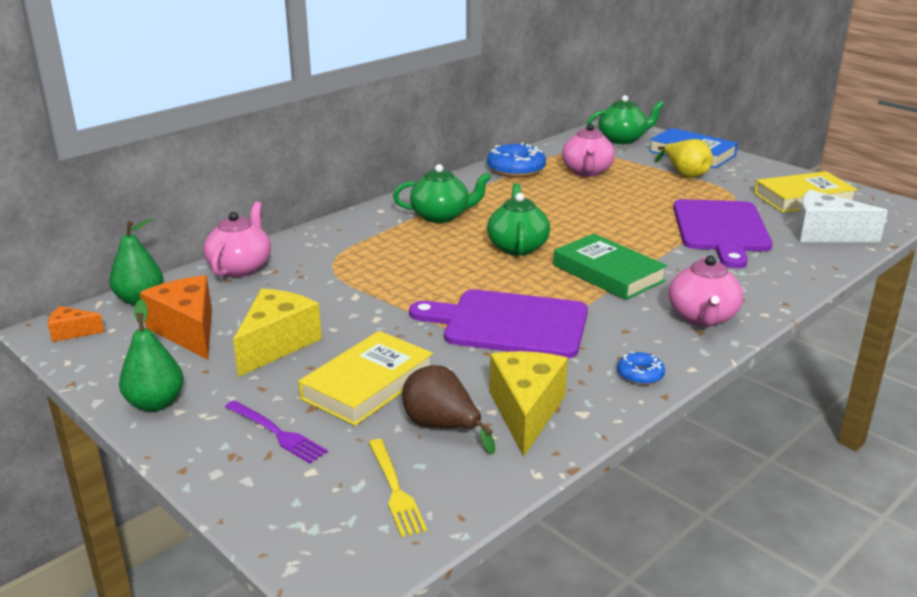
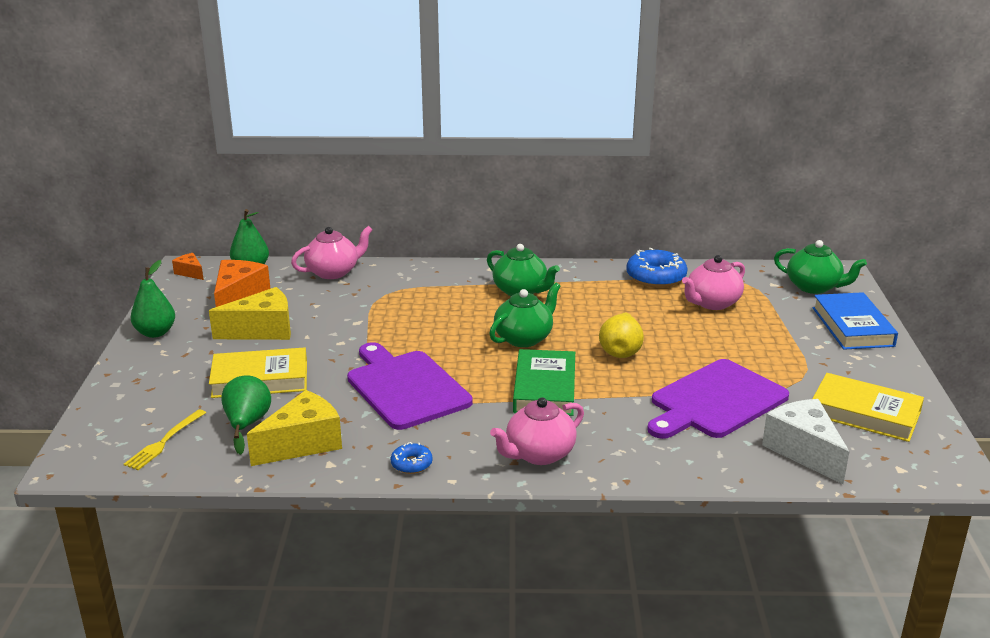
camera: 45 degrees right, 0 degrees up
(277, 433) = (173, 380): purple fork -> none
(442, 427) = (247, 424): brown pear -> green pear
(685, 174) = (798, 342): yellow pear -> yellow pear (621, 351)

